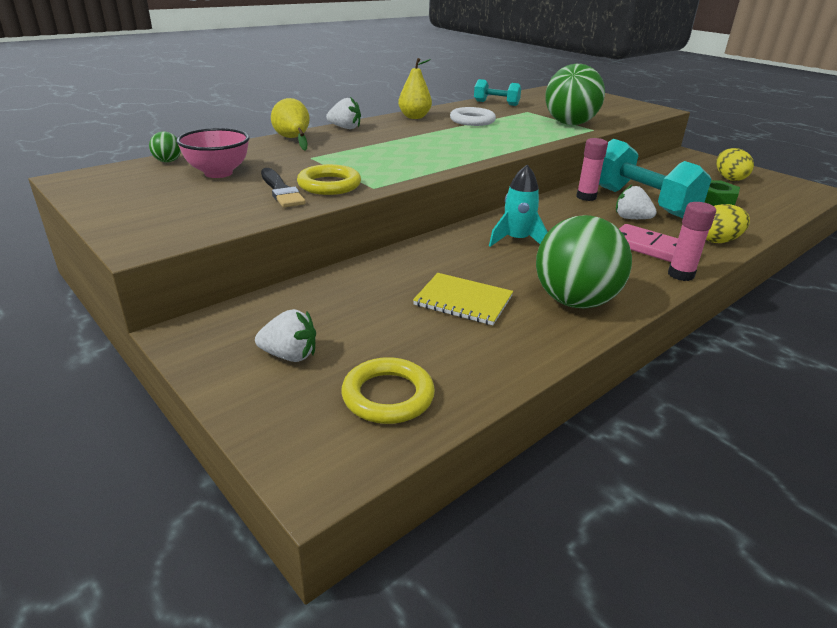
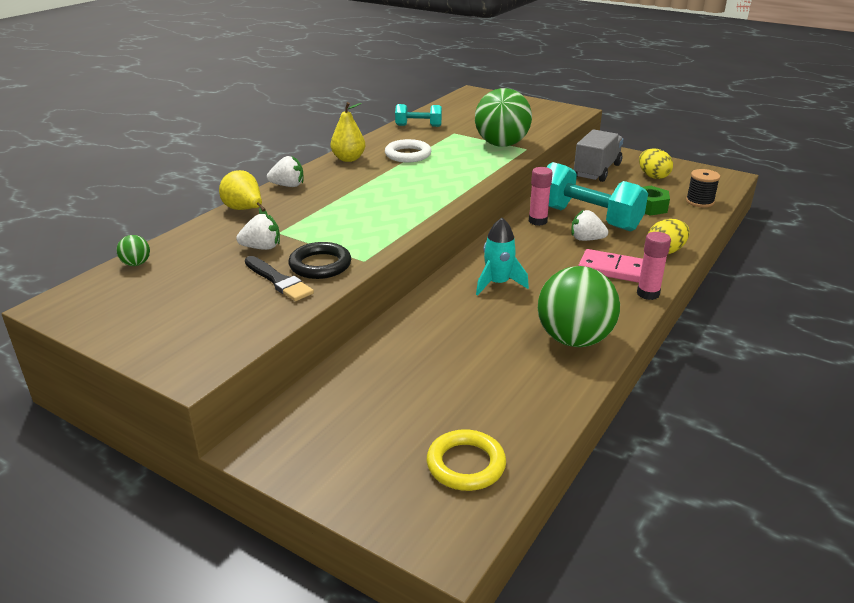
camera: 15 degrees left, 0 degrees up
(218, 173) = (201, 270): pink bowl -> none
(289, 355) = (362, 447): white strawberry -> white strawberry (262, 248)
(329, 185) = (320, 265): yellow ring -> black ring
(463, 301) = (482, 358): yellow notebook -> none
(669, 167) = (597, 171): none -> grey truck
(775, 205) = (699, 201): none -> black spool

